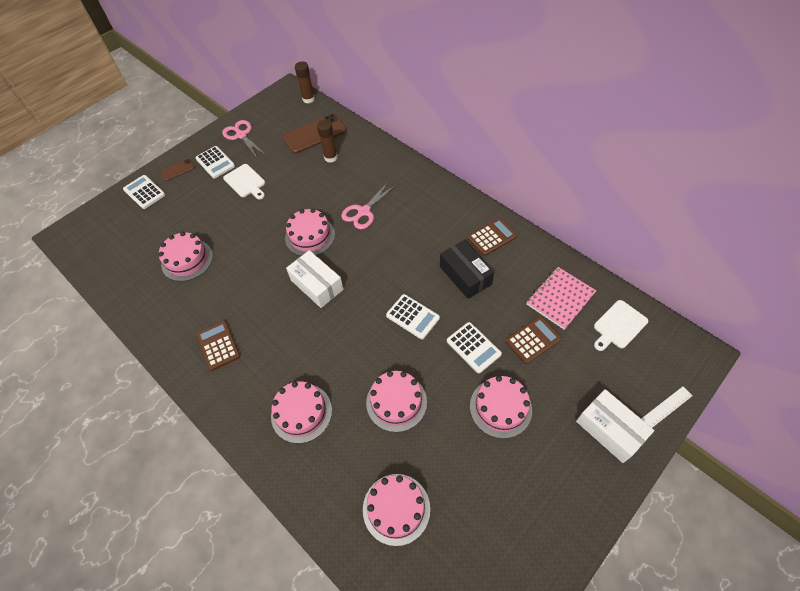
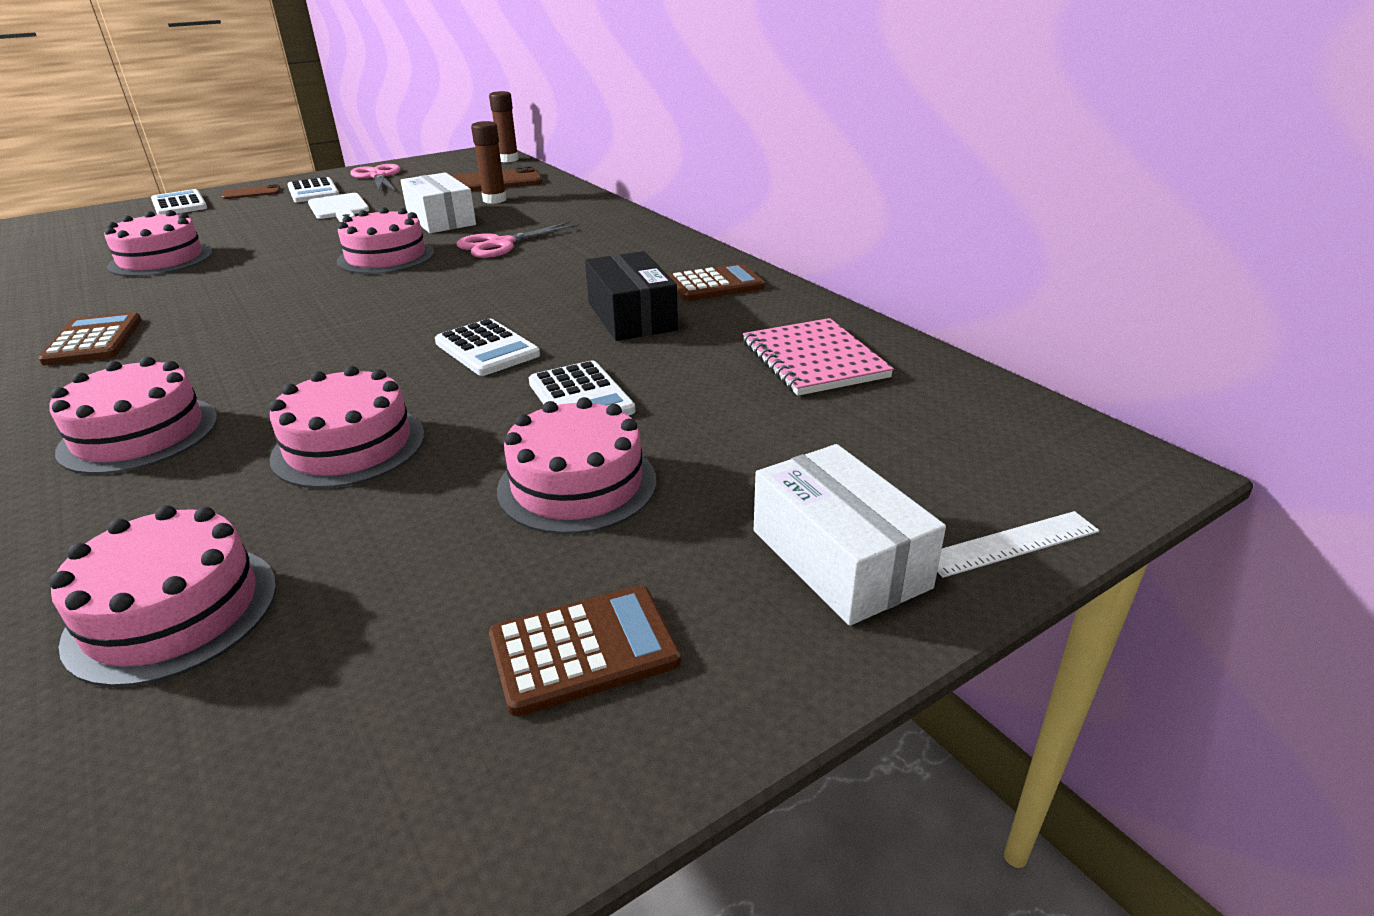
camera: 10 degrees right, 25 degrees down
(317, 285) = (344, 300): white box -> white box (441, 219)
(532, 340) = (720, 402): brown calculator -> brown calculator (584, 649)
(560, 298) = (814, 360): pink notebook -> pink notebook turned 75 degrees counterclockwise
(618, 326) = (934, 406): white cutting board -> none

